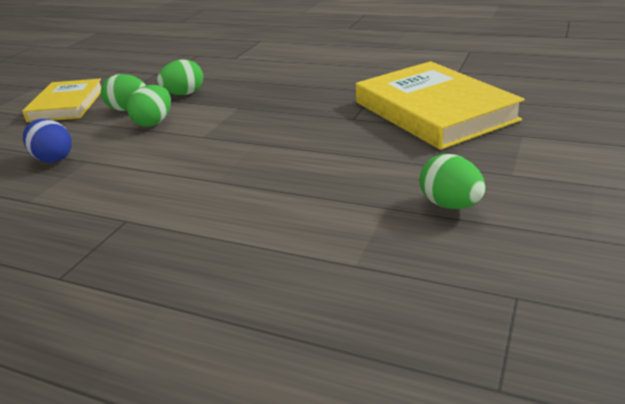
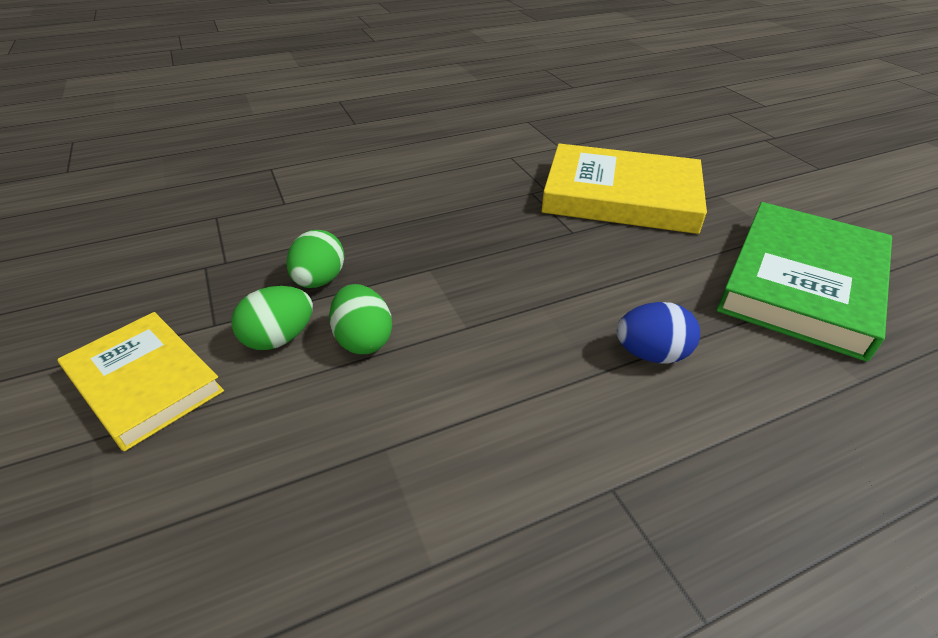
camera: 50 degrees left, 10 degrees up
(53, 158) = (322, 478): blue egg -> blue egg (651, 354)
(450, 205) = (801, 283): green egg -> green book

